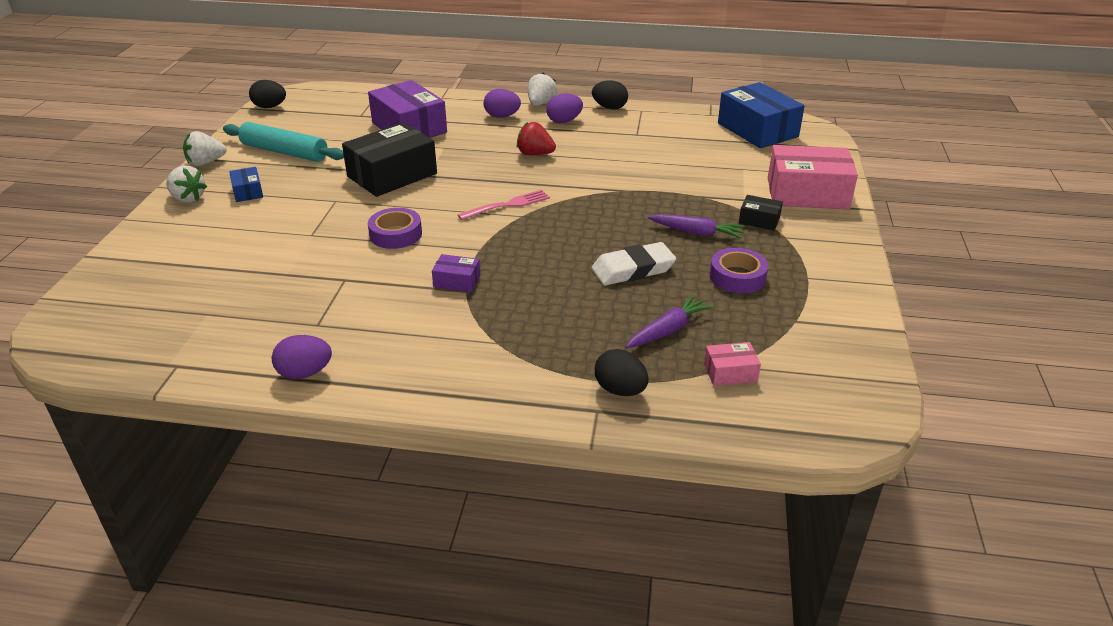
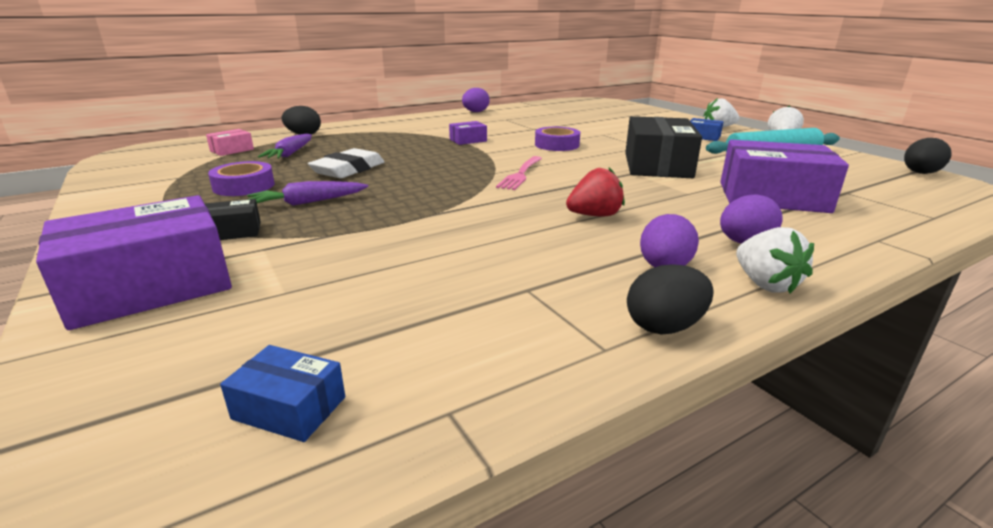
camera: 140 degrees right, 10 degrees down
(757, 130) = (289, 408): blue box -> blue box, size x0.46
(807, 193) = (150, 286): pink box -> purple box

